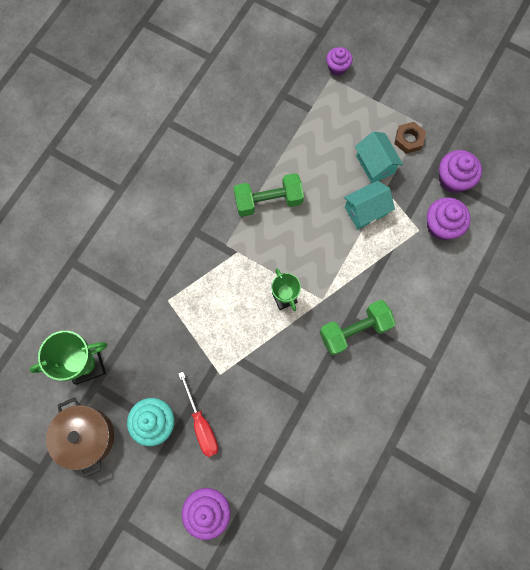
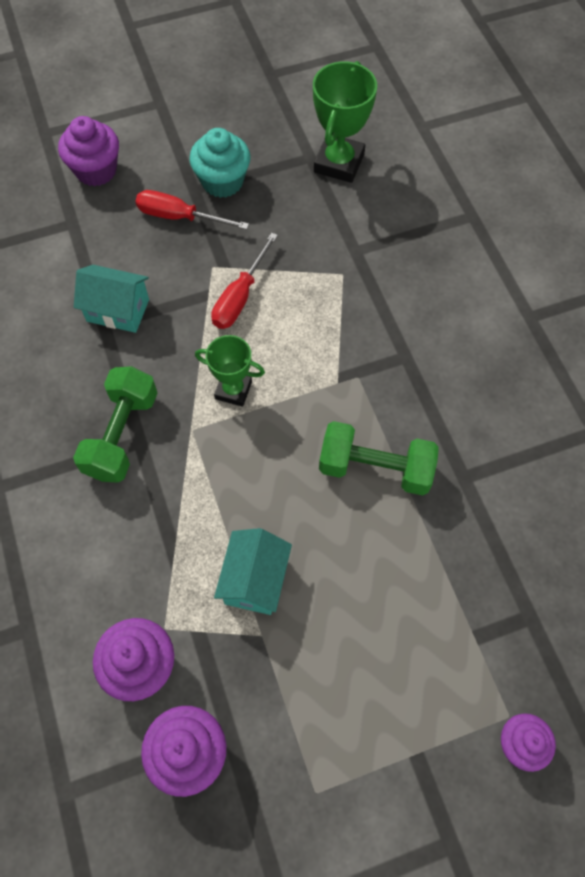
camera: 130 degrees right, 10 degrees down
(86, 437) = (265, 122): brown pot -> none
(227, 342) = (240, 297): none -> red screwdriver
(268, 201) = (375, 468): green dumbbell -> green dumbbell turned 75 degrees clockwise
(375, 164) = (310, 655): turquoise house -> turquoise house (118, 310)
(408, 139) = (308, 744): brown nut -> none

